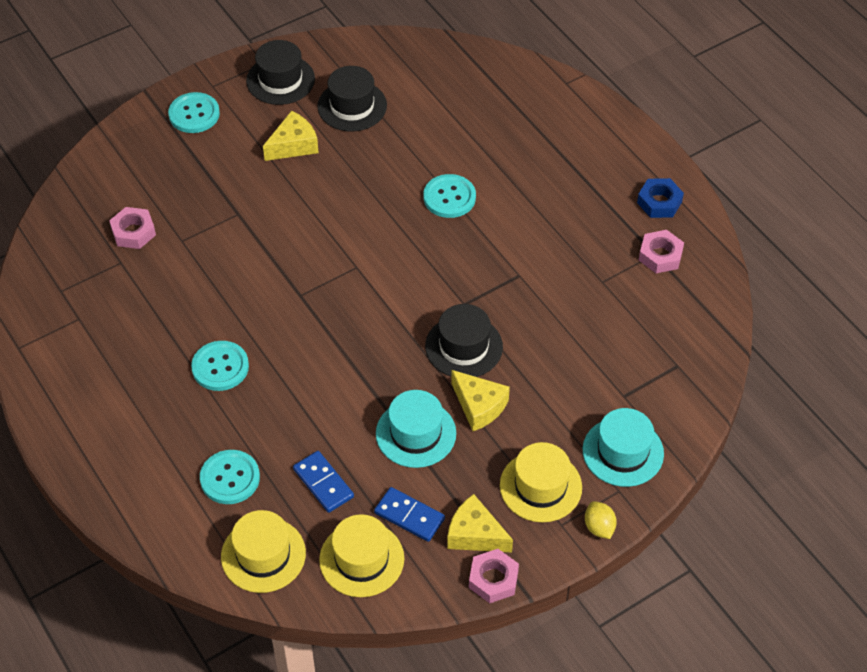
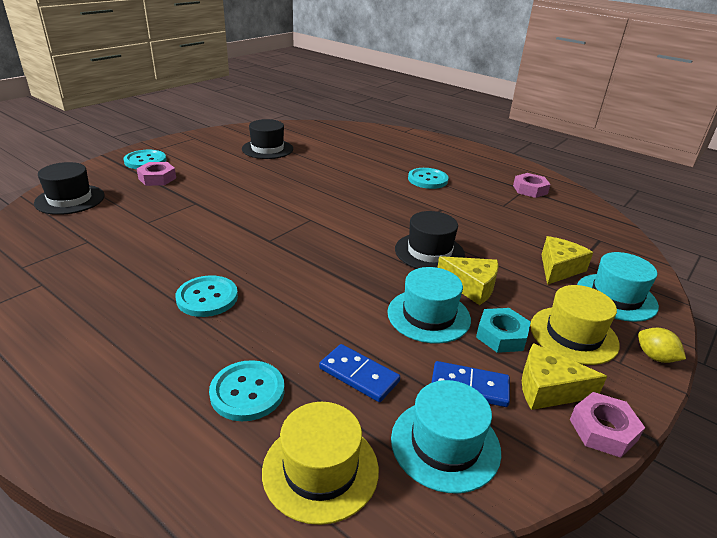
camera: 20 degrees left, 20 degrees down
(133, 232) = (99, 222): pink nut -> pink nut (157, 178)
(280, 80) = (209, 143): black hat -> black hat (70, 199)
(293, 145) = (230, 168): yellow cheese -> yellow cheese (559, 268)
(361, 559) = (445, 444): yellow hat -> turquoise hat
(449, 197) = (362, 179): turquoise button -> turquoise button (427, 180)
(471, 471) = (501, 335): none -> turquoise nut
(659, 202) = (505, 168): blue nut -> none

